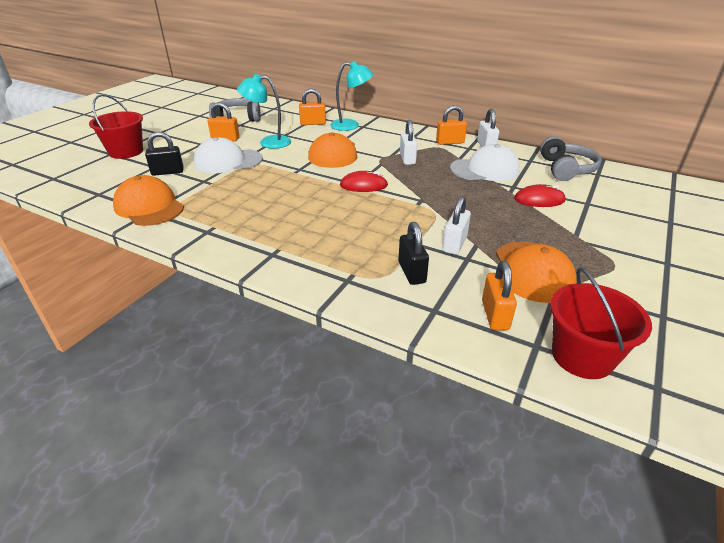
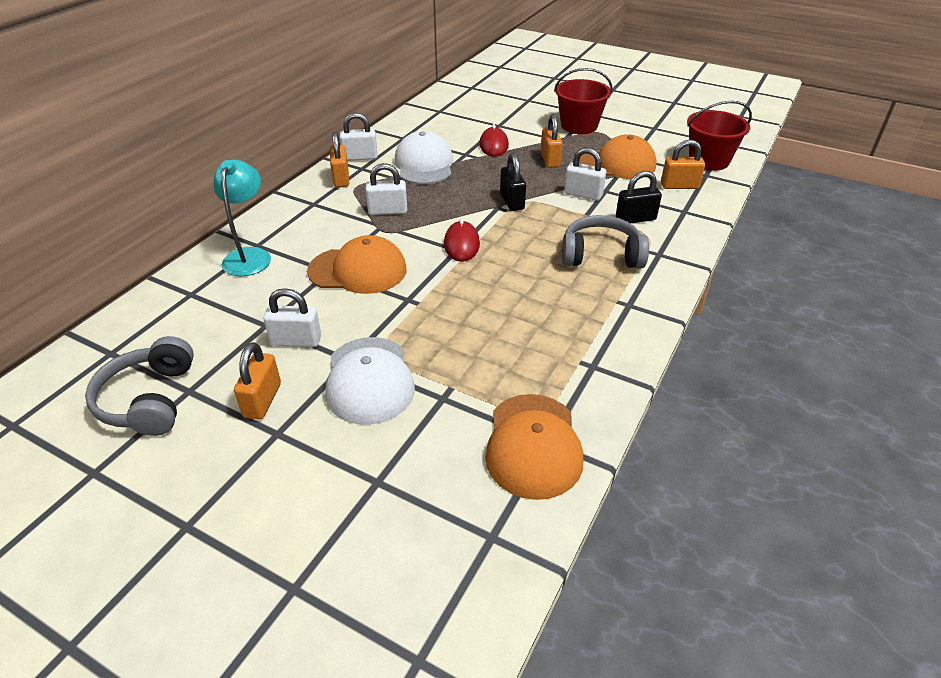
camera: 90 degrees left, 5 degrees up
(126, 152) = (290, 557): red bucket -> red bucket (579, 126)
(149, 206) = (533, 445): orange cap -> orange cap turned 45 degrees counterclockwise
(167, 172) = (404, 454): black padlock -> black padlock (512, 201)
(268, 142) = (296, 341): turquoise lamp -> white padlock
(313, 123) = (222, 296): orange padlock -> orange padlock (550, 160)
(566, 169) = (427, 123): grey headphones -> grey headphones (601, 255)

